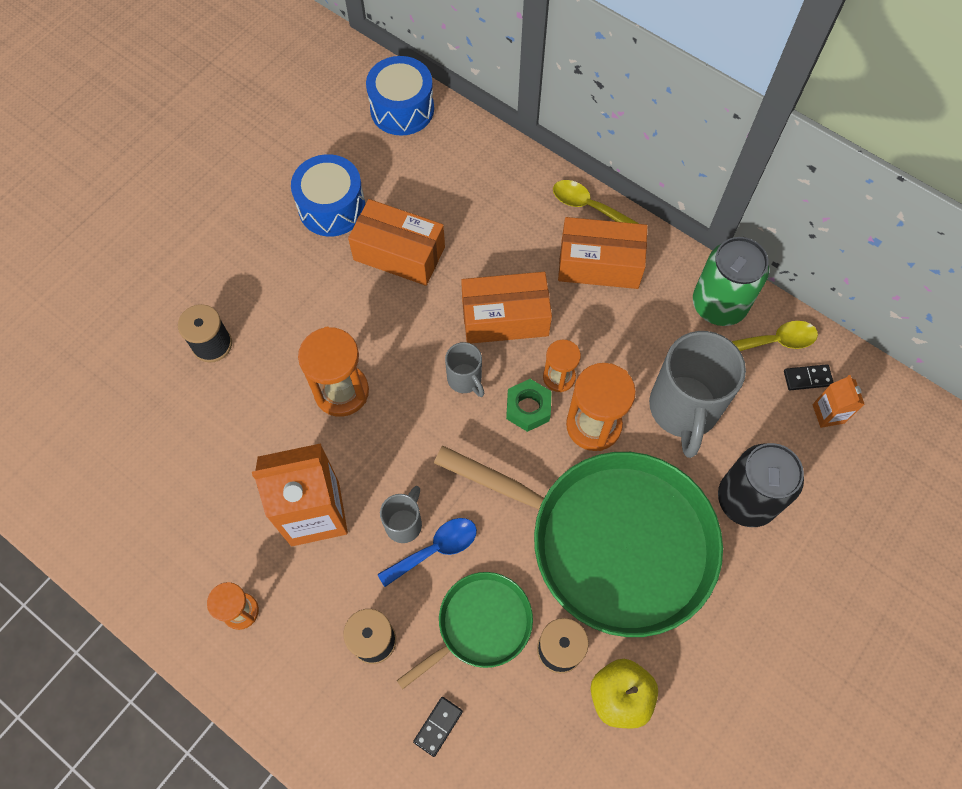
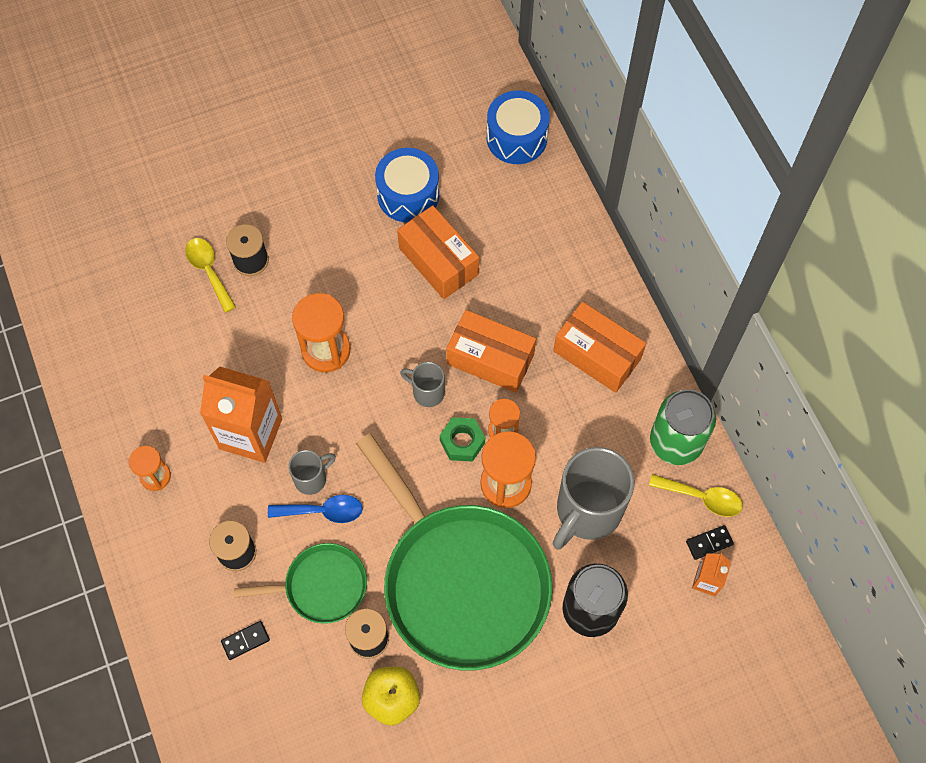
camera: 30 degrees right, 0 degrees up
(465, 379) = (427, 392): grey mug -> grey mug turned 120 degrees clockwise
(587, 206) = (619, 300): yellow spoon -> yellow spoon (209, 271)
(807, 378) = (709, 543): black domino -> black domino turned 45 degrees counterclockwise

